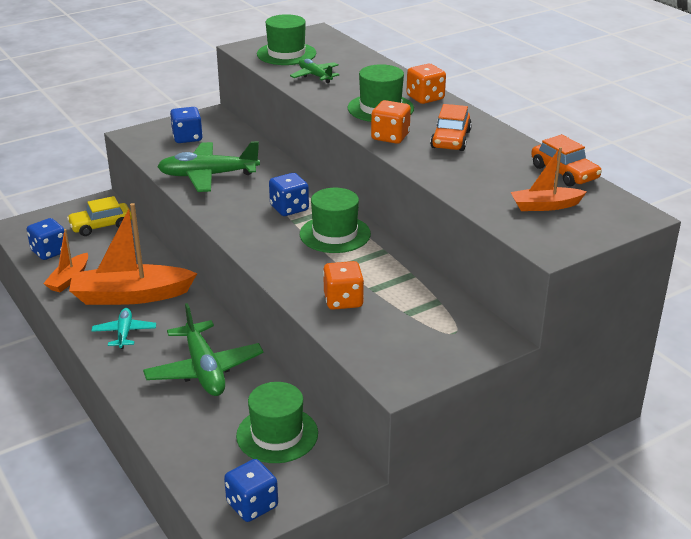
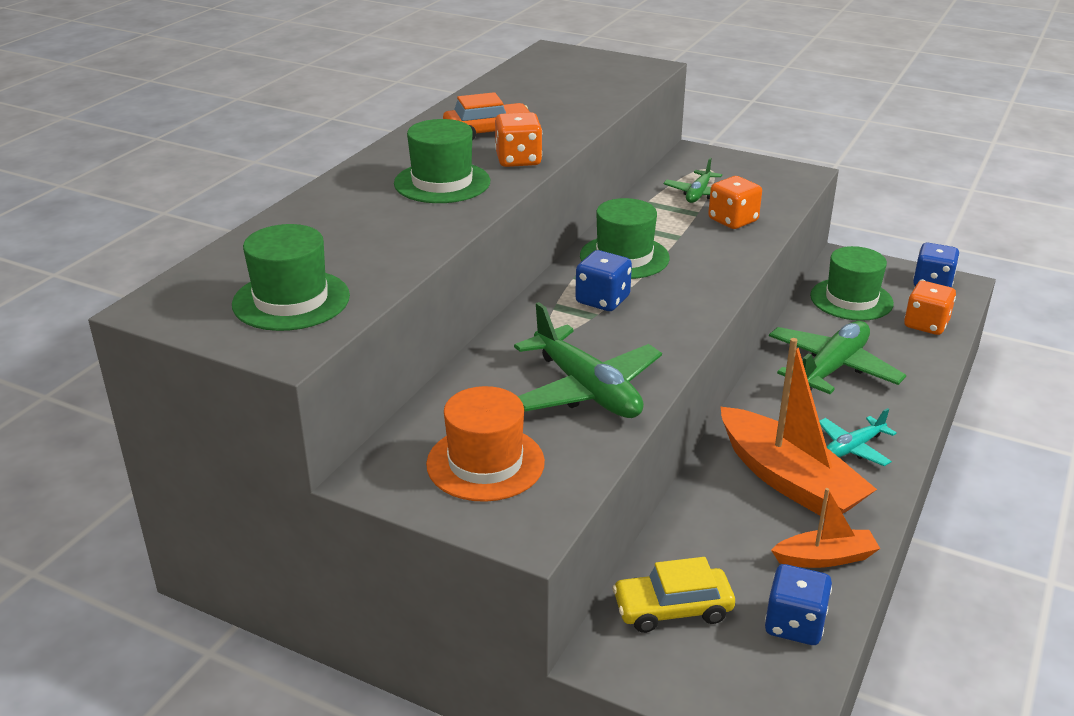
camera: 120 degrees left, 0 degrees up
(101, 226) = (672, 609): yellow car -> yellow car turned 135 degrees clockwise
(187, 138) = (485, 463): blue dice -> orange hat
(315, 76) = (370, 250): green plane -> green plane (698, 194)
(425, 98) = (381, 166): orange dice -> orange dice (926, 324)
(545, 206) = (581, 77): orange boat -> none
(564, 173) = (504, 79): orange car -> none

